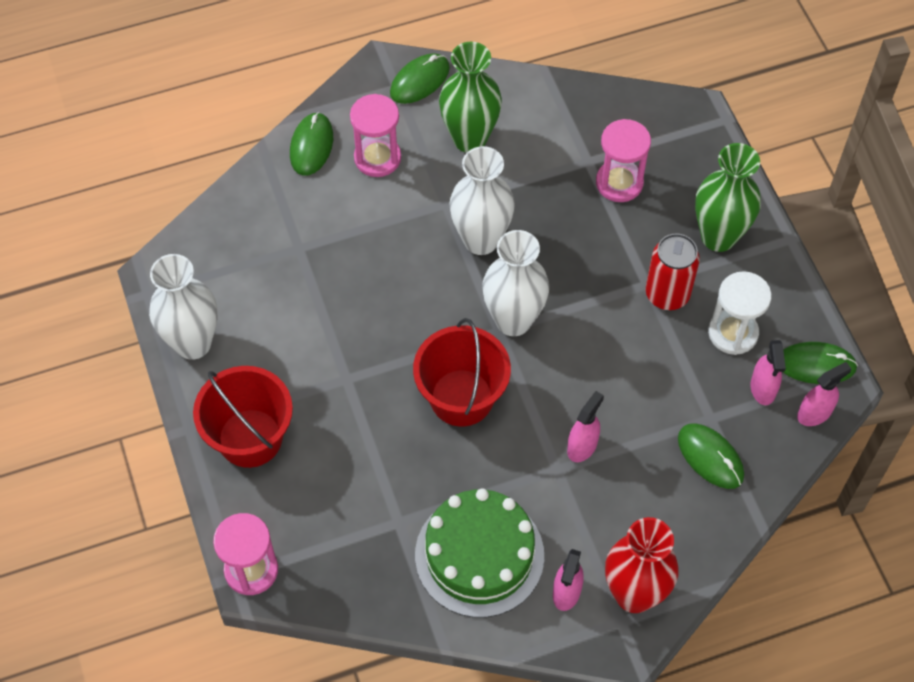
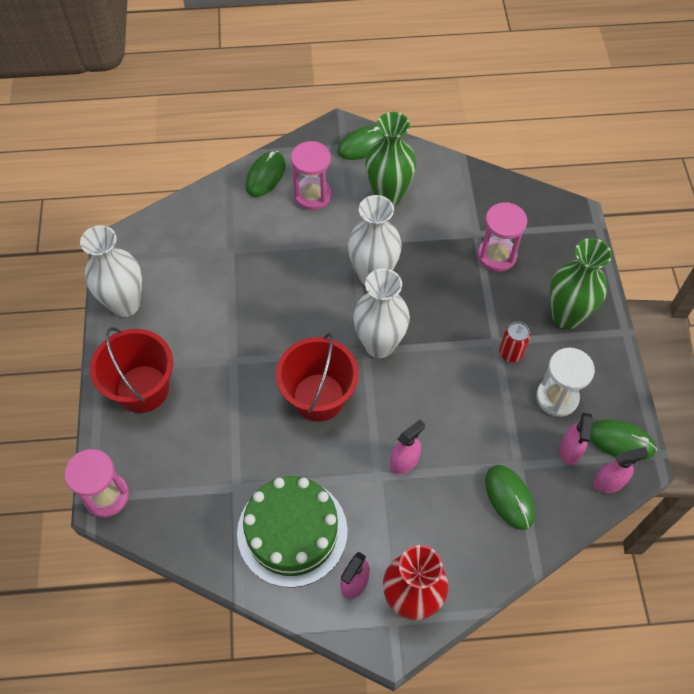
camera: 15 degrees right, 0 degrees up
(667, 294) = (510, 353): red can -> red can, size x0.65

